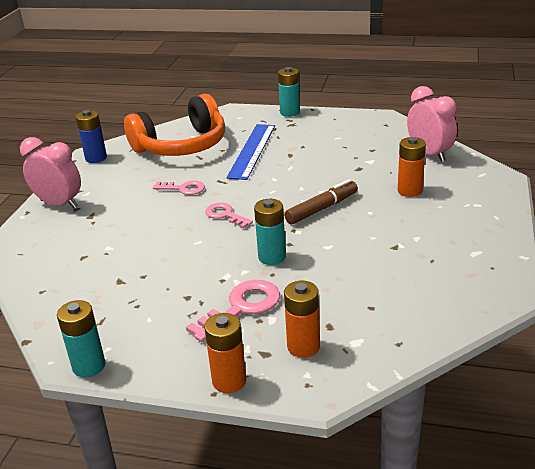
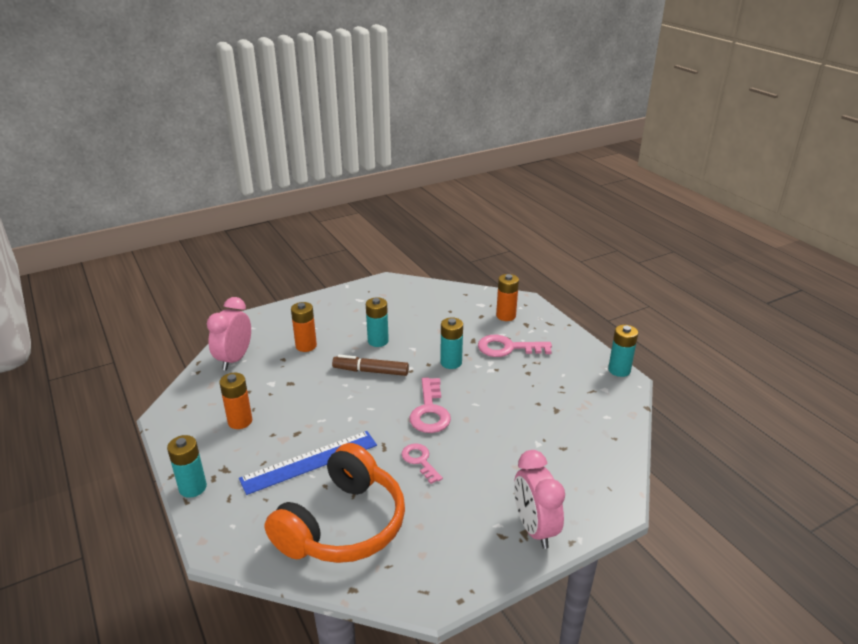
camera: 135 degrees left, 0 degrees up
(96, 158) = (436, 581): blue battery -> none
(181, 145) = (343, 524): orange headphones -> orange headphones turned 105 degrees clockwise
(225, 215) = (430, 411): pink key -> pink key, size x1.57
(229, 381) = (556, 324): orange battery -> orange battery (240, 421)
(368, 231) = (378, 341): none -> turquoise battery

